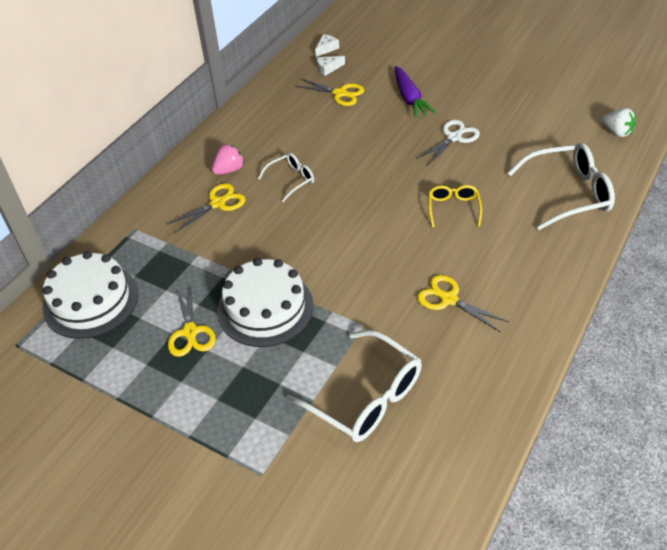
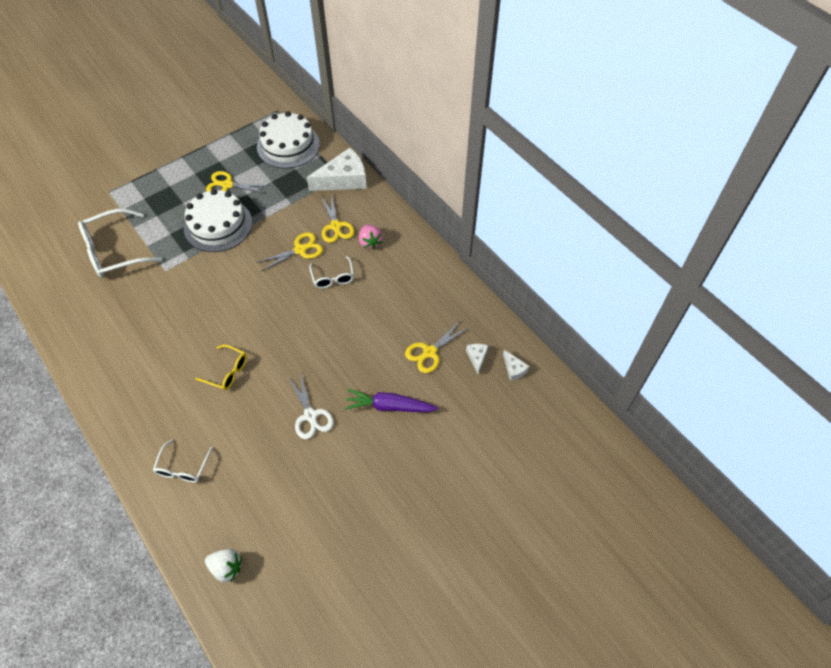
camera: 110 degrees right, 10 degrees up
(138, 224) = (344, 179): none -> white cheese
(449, 299) = (147, 326): yellow scissors -> yellow scissors (300, 250)
(567, 194) = (183, 467): white glasses -> white glasses, size x0.55
(616, 132) = (226, 568): white strawberry -> white strawberry turned 135 degrees counterclockwise

